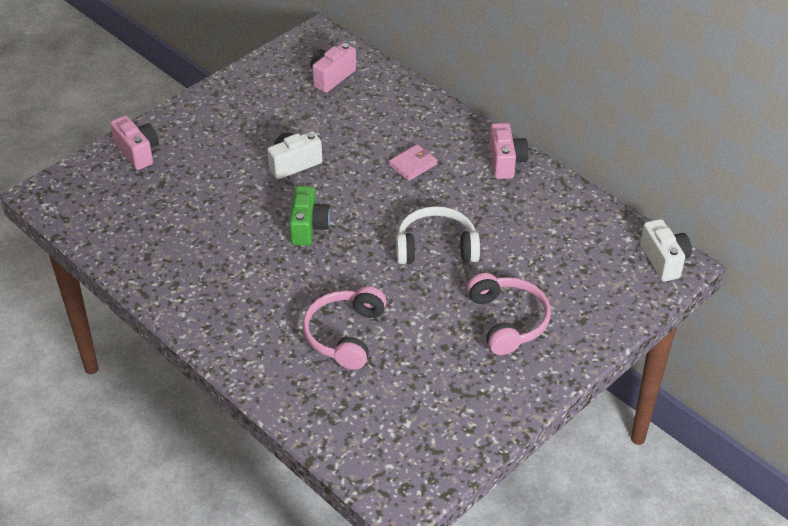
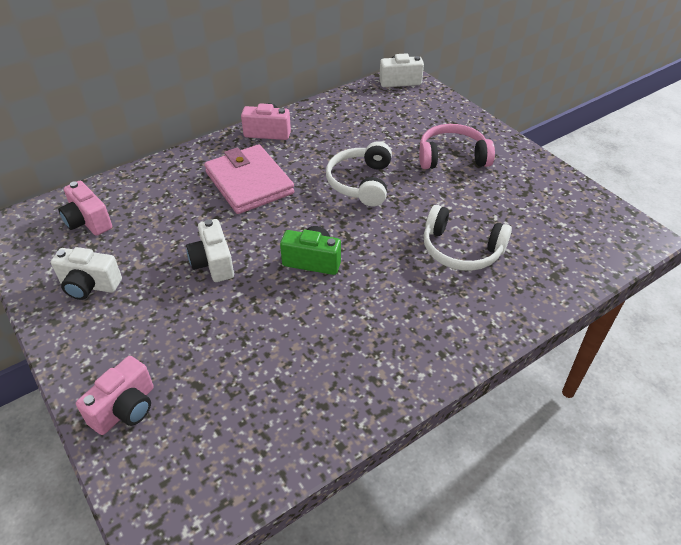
camera: 80 degrees left, 0 degrees up
(137, 152) = (125, 409): pink camera -> pink camera turned 150 degrees clockwise
(255, 100) = (89, 285): none -> white camera
(345, 335) = (461, 250): pink headphones -> white headphones
(413, 164) = (249, 183): pink wallet -> pink wallet, size x2.09

